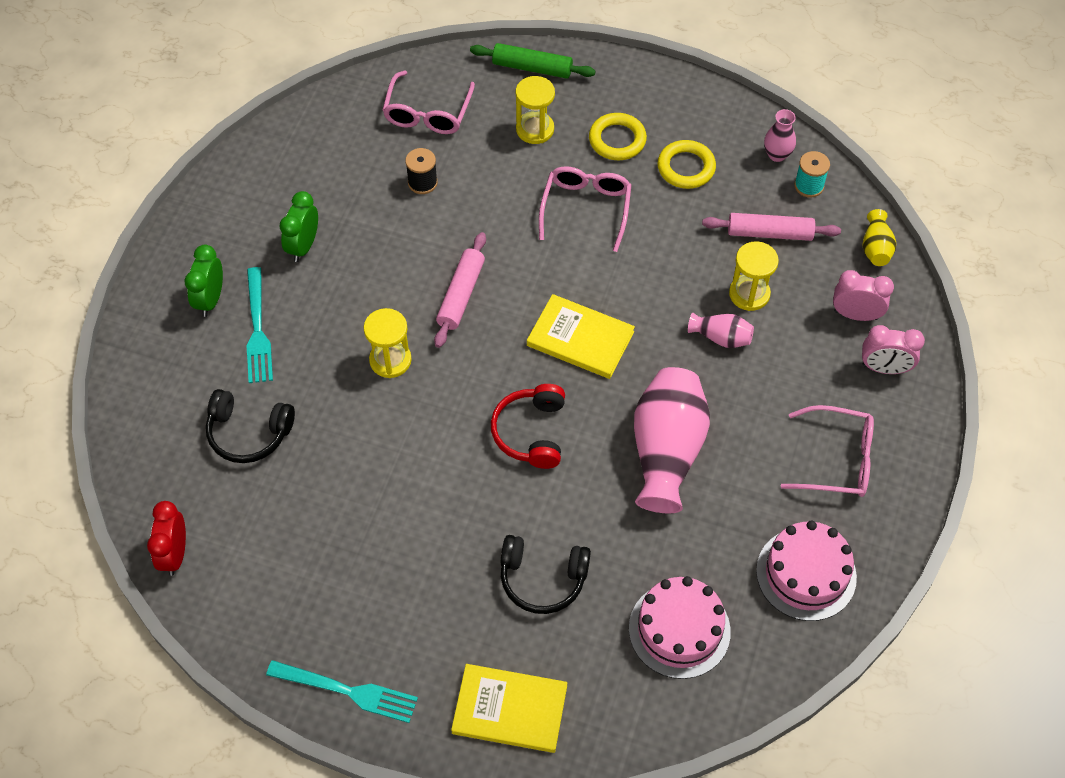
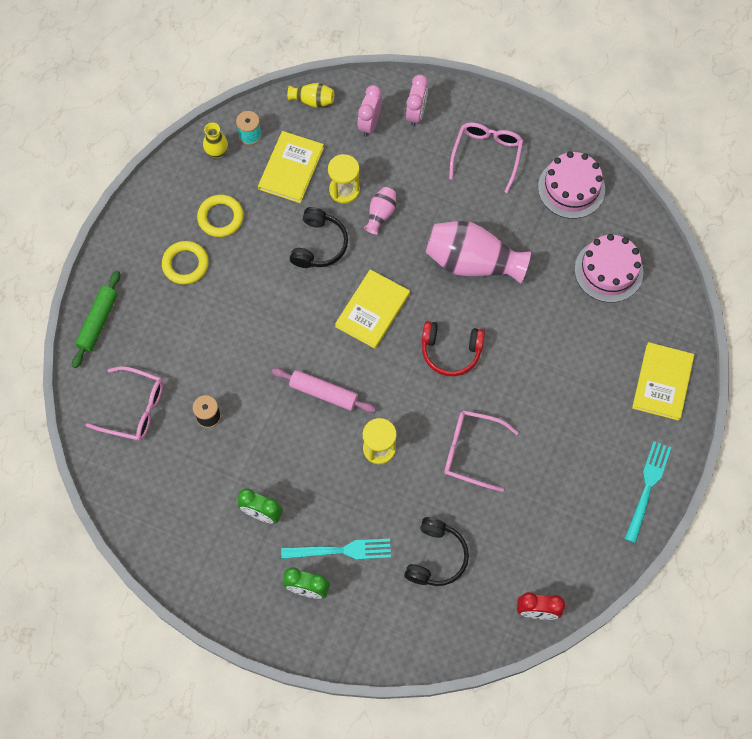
camera: 85 degrees left, 10 degrees up
(535, 129) = (165, 325): yellow hourglass -> none
(542, 579) = (568, 353): black headphones -> black headphones (319, 245)
(586, 209) = (251, 294): pink glasses -> pink glasses (471, 451)
(769, 233) = (291, 168): pink rolling pin -> yellow book
(777, 155) = (217, 152): pink vase -> yellow vase

